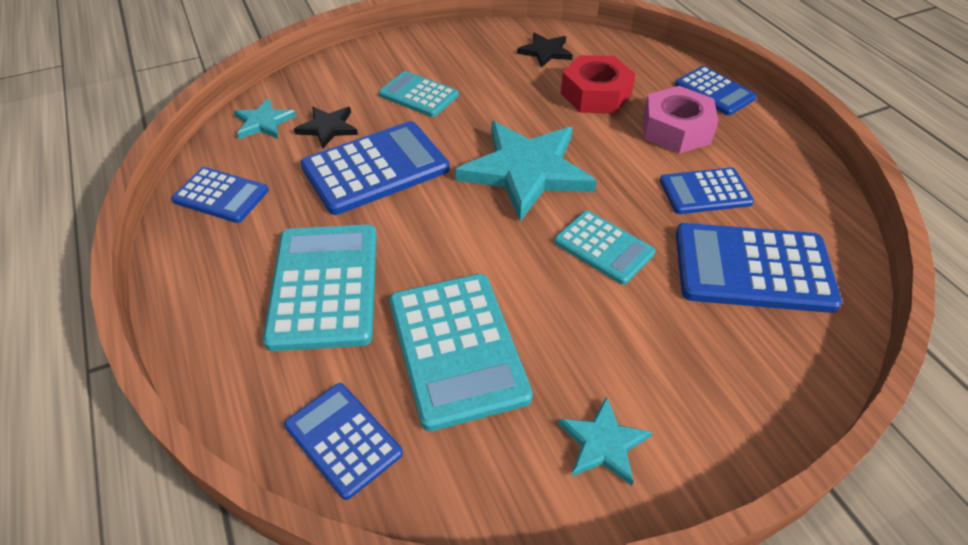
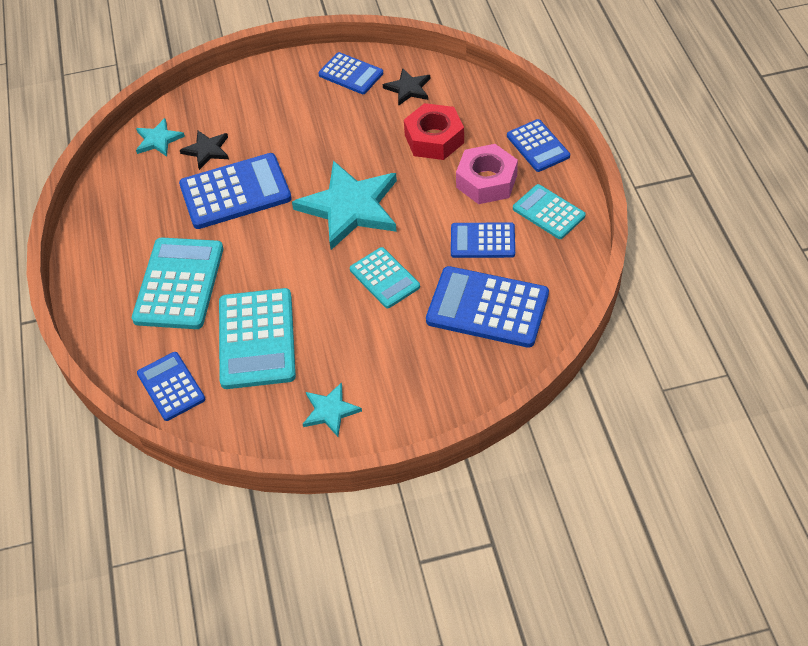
camera: 15 degrees right, 5 degrees up
(221, 196) = (118, 203): blue calculator -> blue calculator (351, 74)
(418, 95) = (286, 125): turquoise calculator -> turquoise calculator (548, 212)

